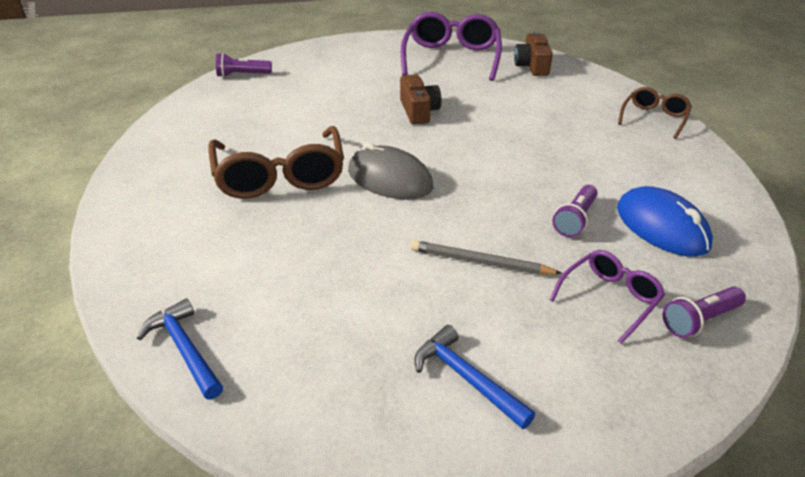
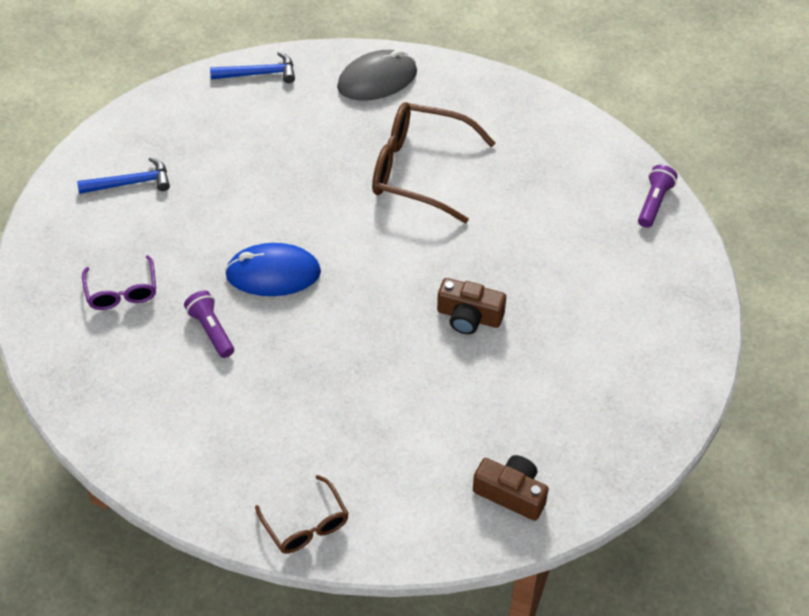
camera: 120 degrees right, 15 degrees up
(389, 179) = (361, 238): grey mouse -> grey mouse (377, 79)
(451, 57) = (589, 419): purple glasses -> none
(480, 262) = (215, 242): grey pencil -> none
(662, 227) = (156, 383): blue mouse -> blue mouse (273, 273)
(700, 320) = (63, 327): purple flashlight -> none

